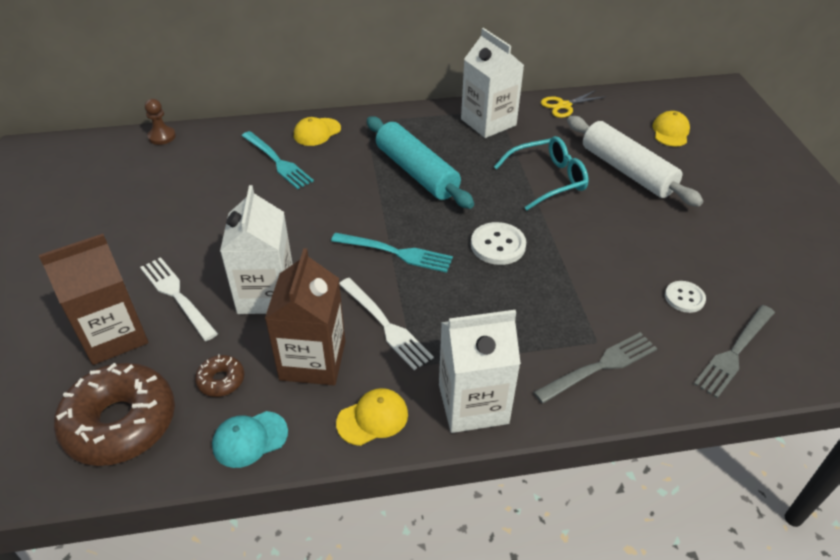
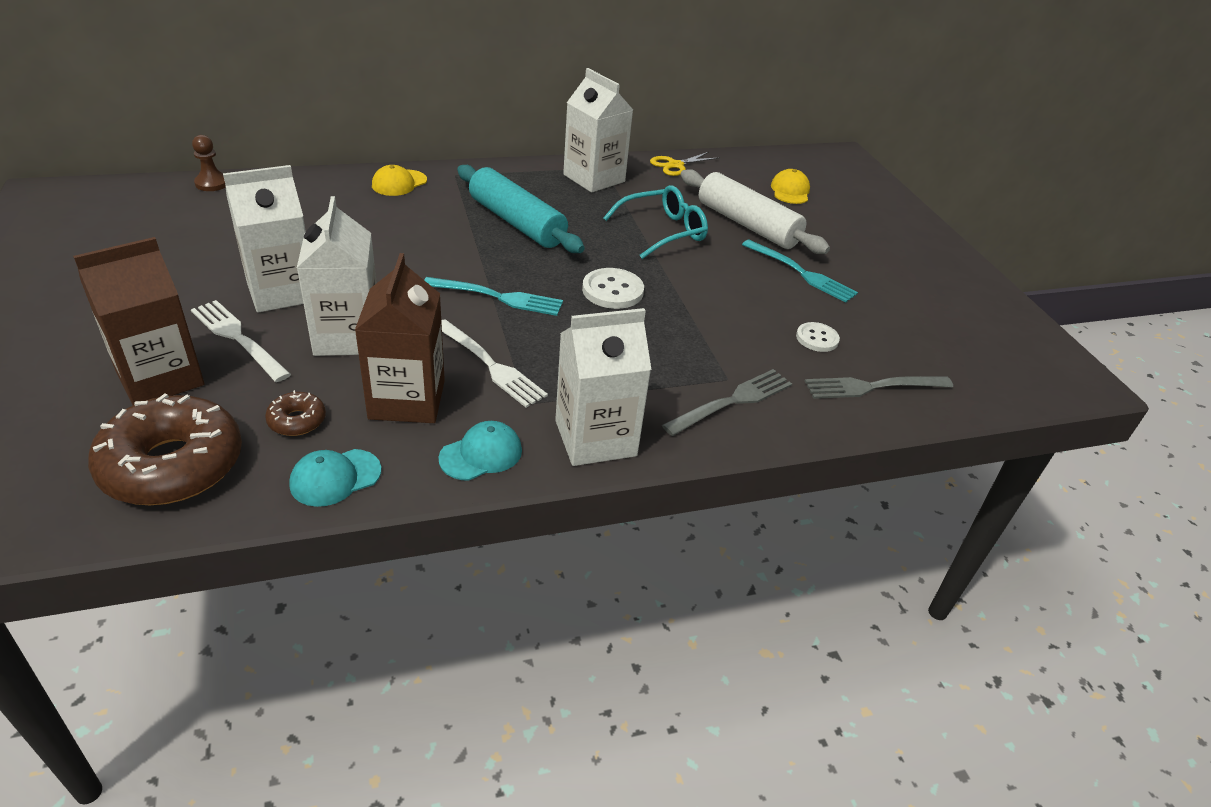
camera: 10 degrees left, 5 degrees down
(214, 248) = (281, 291): none -> white carton
(277, 161) = (354, 210): turquoise fork -> turquoise fork (801, 273)
(373, 418) = (481, 454): yellow cap -> turquoise cap
(734, 352) = (873, 387): grey fork -> grey fork turned 45 degrees clockwise

